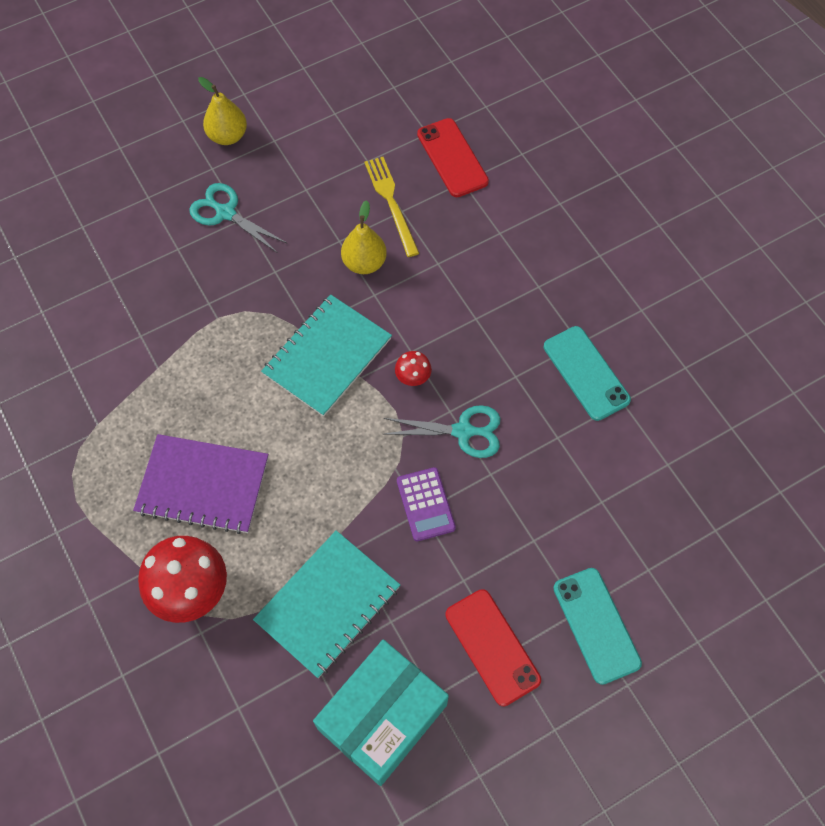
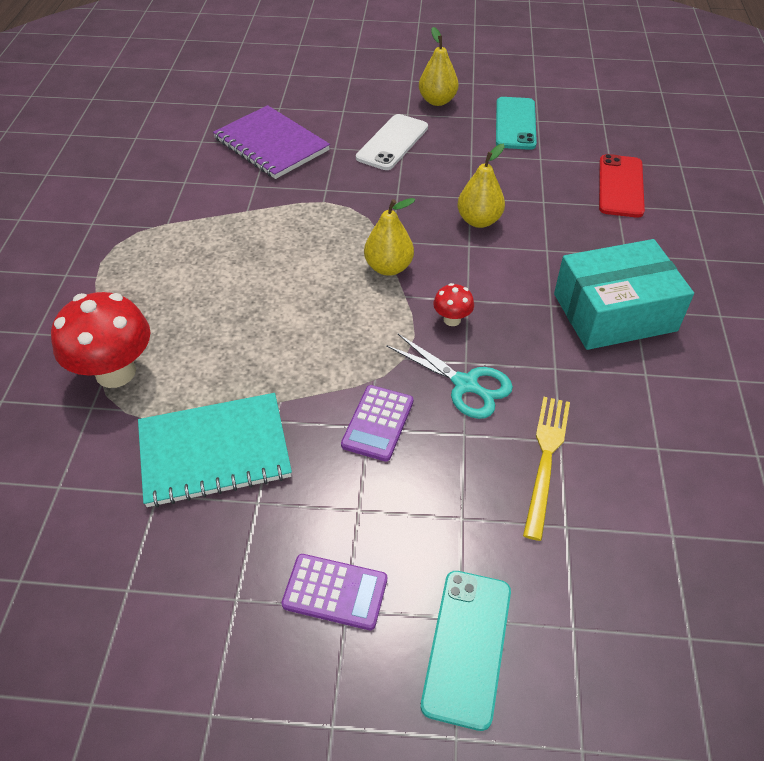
camera: 35 degrees right, 15 degrees down
(203, 485) = (202, 303): purple notebook -> purple notebook (271, 144)
(225, 213) = (392, 142): turquoise scissors -> white phone
(327, 356) = (388, 267): turquoise notebook -> yellow pear
(382, 716) = (170, 583): turquoise box -> turquoise box (614, 312)
(391, 203) = (538, 192): yellow fork -> yellow fork (545, 459)
(492, 647) = (335, 592): red phone -> purple calculator
(586, 373) = (634, 402): turquoise phone -> turquoise phone (515, 124)

